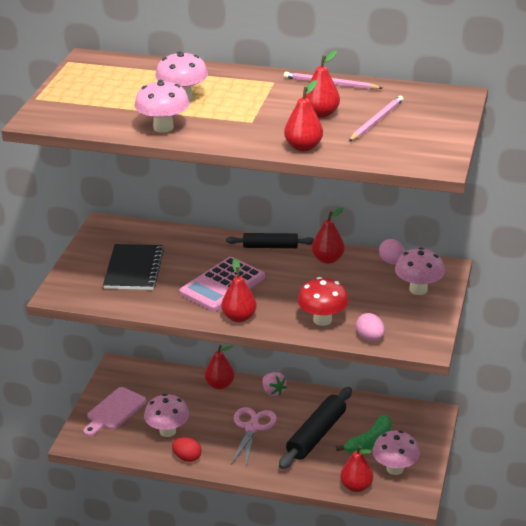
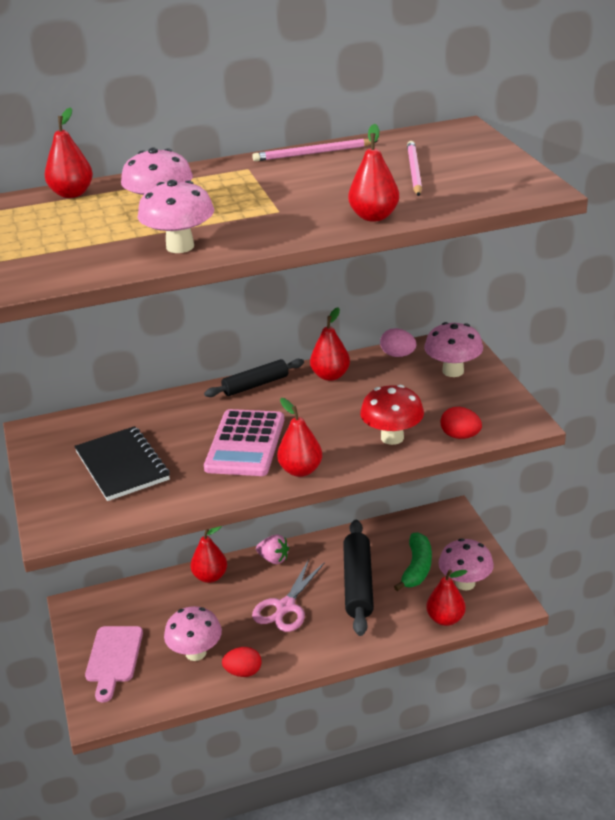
camera: 30 degrees left, 0 degrees up
(252, 428) = (285, 607): pink scissors -> pink scissors turned 135 degrees counterclockwise
(321, 114) = (345, 182): red pear -> red pear (72, 194)
(370, 338) = (460, 436): pink egg -> red egg

